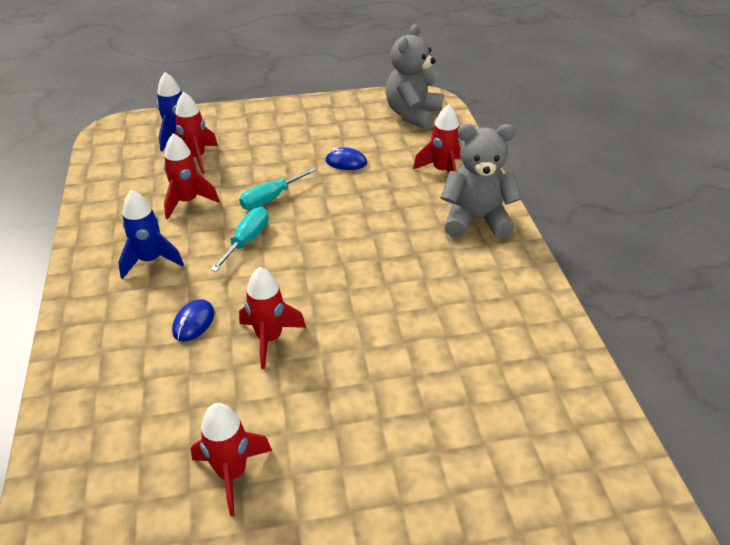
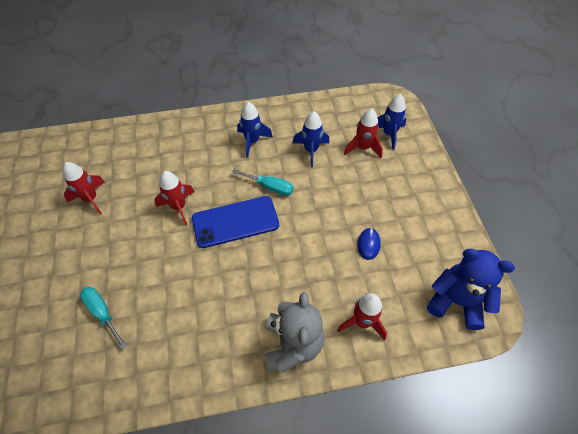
camera: 90 degrees right, 15 degrees up
(187, 202) = (311, 150): red rocket -> blue rocket
(193, 322) = (197, 169): blue mouse -> none
(271, 198) = (316, 196): turquoise screwdriver -> turquoise screwdriver (102, 313)
(304, 273) = (235, 222): none -> blue phone
(413, 115) = (456, 301): grey teddy bear -> blue teddy bear

